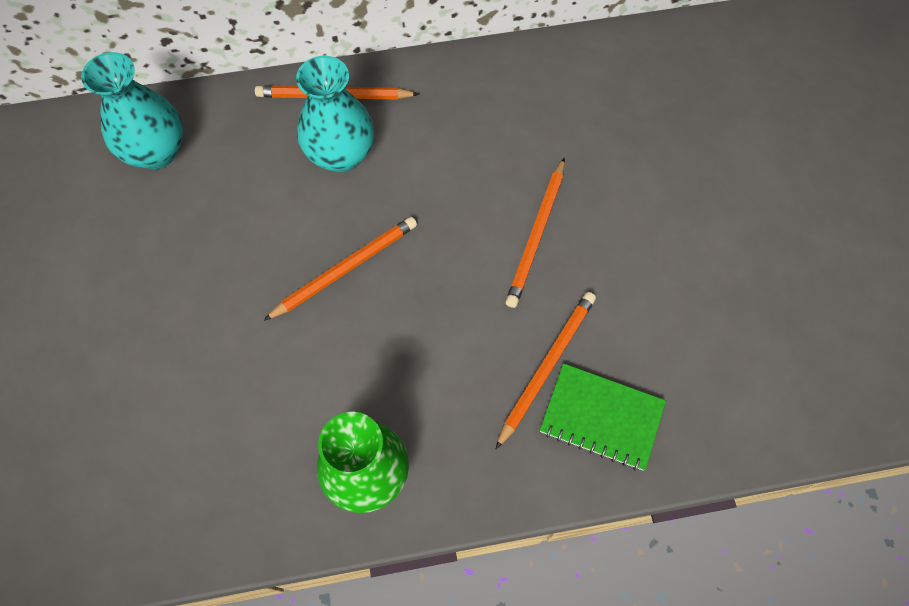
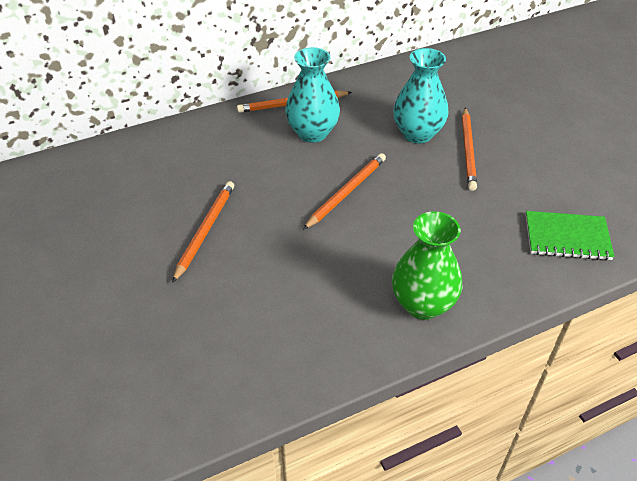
camera: 15 degrees left, 20 degrees down
(156, 152) = (178, 154): turquoise vase -> turquoise vase (417, 134)
(546, 366) = (514, 218): orange pencil -> orange pencil (205, 231)

